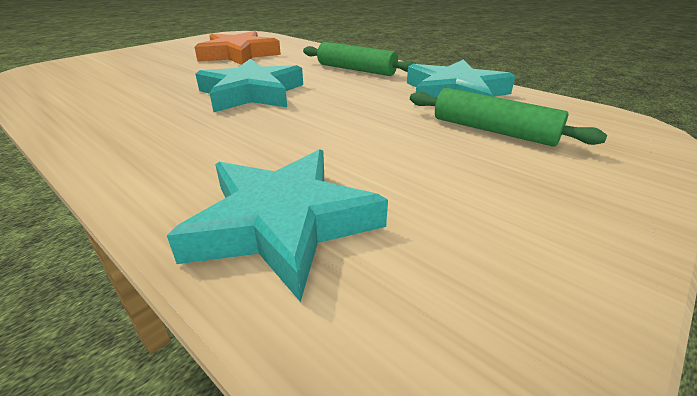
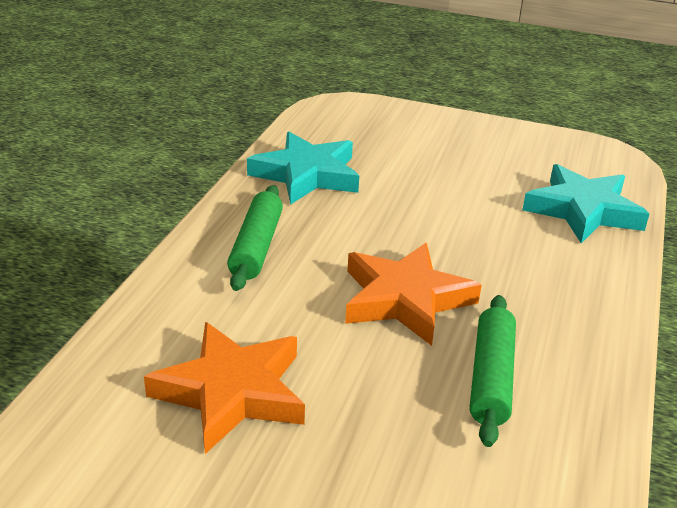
camera: 115 degrees left, 0 degrees up
(251, 93) = (405, 299): turquoise star -> orange star
(493, 131) = (388, 155): green rolling pin -> green rolling pin (491, 378)

